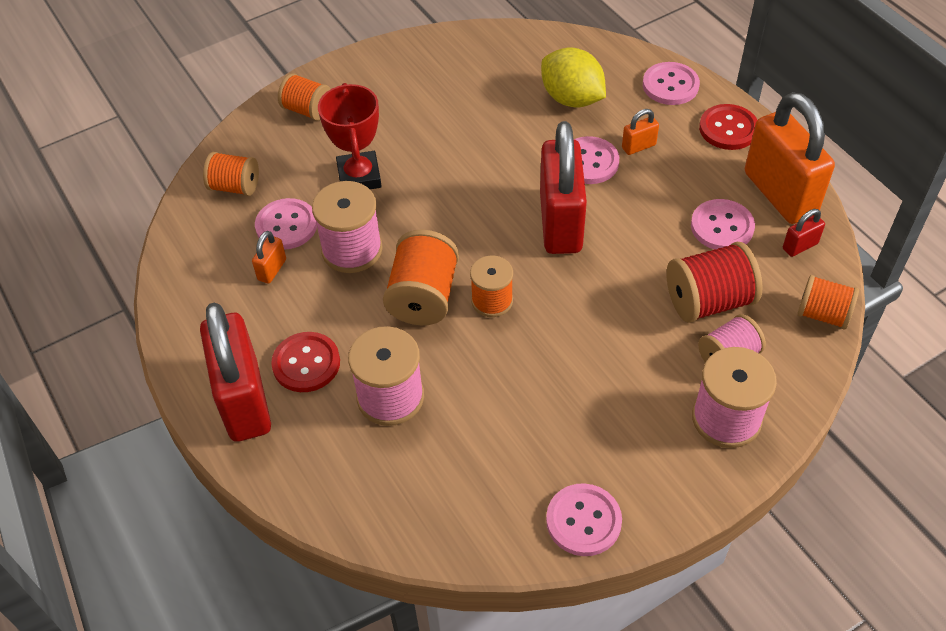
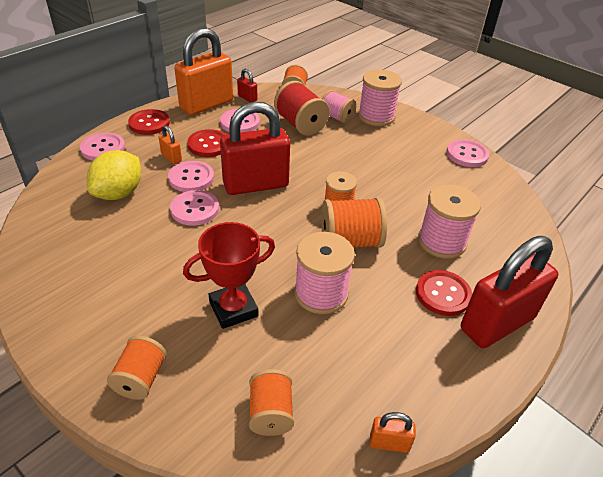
camera: 110 degrees left, 10 degrees down
(272, 270) = (364, 344): orange padlock -> orange padlock (389, 443)
(286, 226) = (309, 349): pink button -> pink button (195, 209)
(664, 185) = (208, 145): none -> red button

